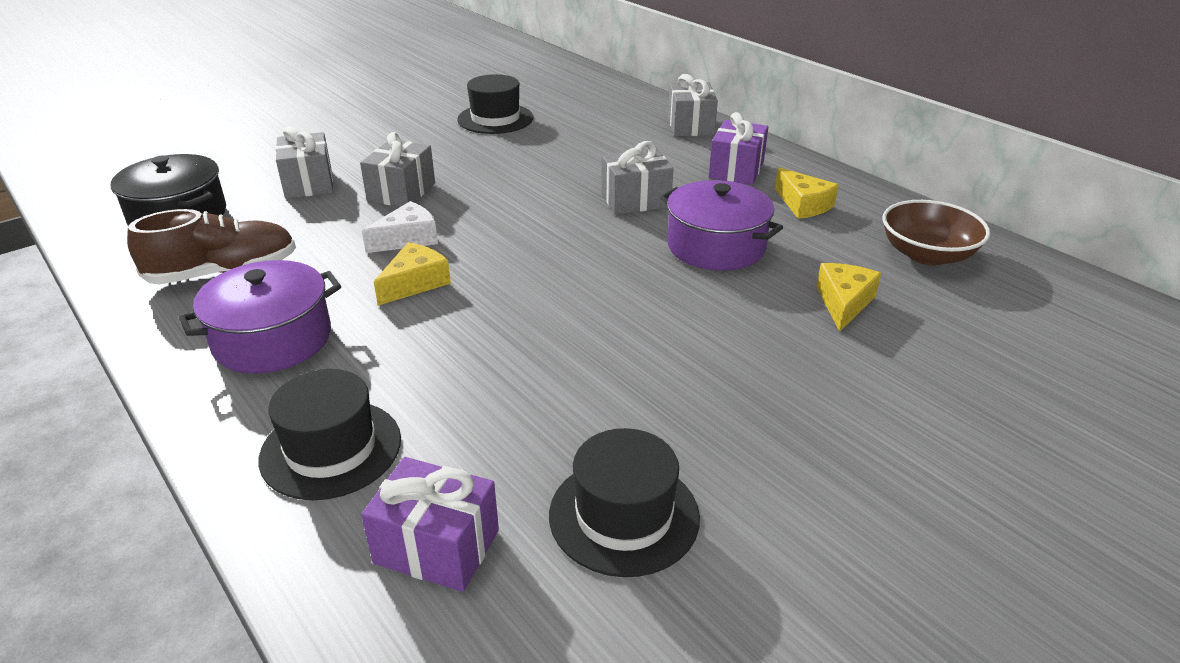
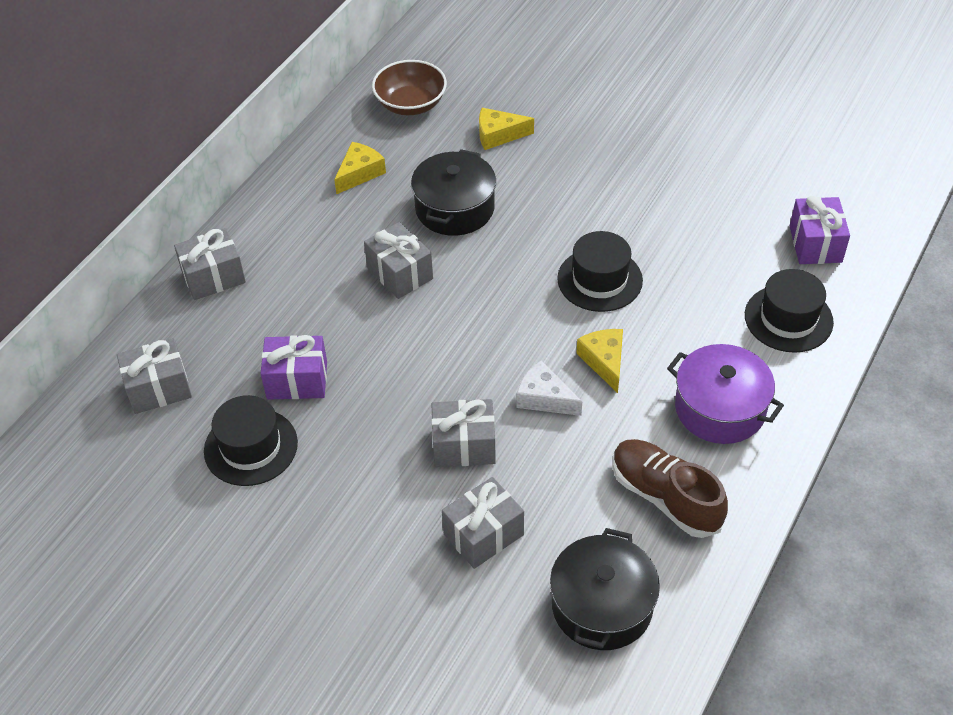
camera: 110 degrees left, 15 degrees up
(415, 283) = (604, 361): yellow cheese -> yellow cheese turned 60 degrees clockwise
(583, 98) = (159, 388): none -> grey gift
(624, 515) = (747, 185): black hat -> black hat (599, 280)
(716, 246) = (455, 208): purple pot -> black pot
(736, 170) = (308, 223): purple gift -> purple gift (297, 380)

